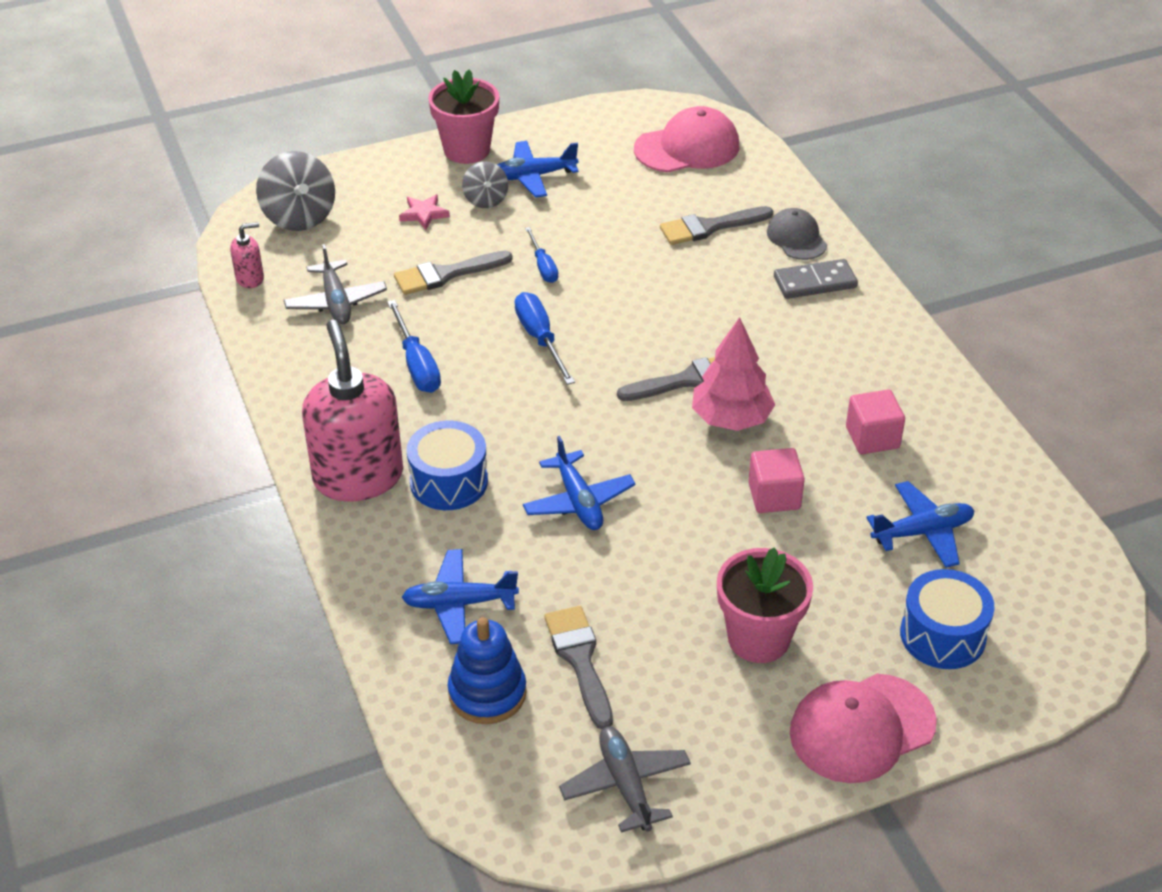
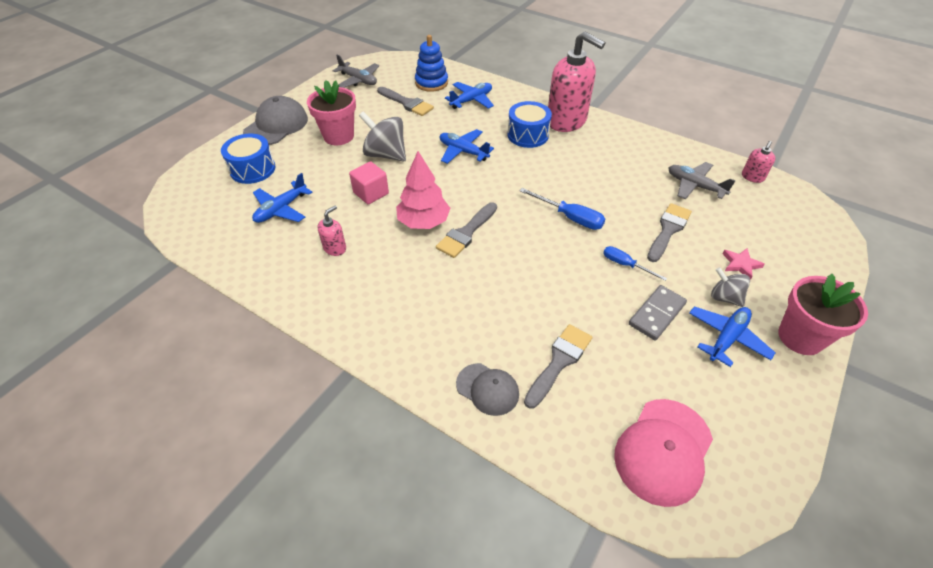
camera: 145 degrees right, 5 degrees up
(299, 217) = (796, 224): grey spinning top -> grey spinning top (385, 154)
(417, 364) = (610, 175): blue screwdriver -> none
(815, 282) = (443, 349): grey domino -> grey domino (656, 314)
(861, 728) = (276, 125): pink cap -> grey cap
(872, 437) = (335, 248): pink cube -> pink soap dispenser

